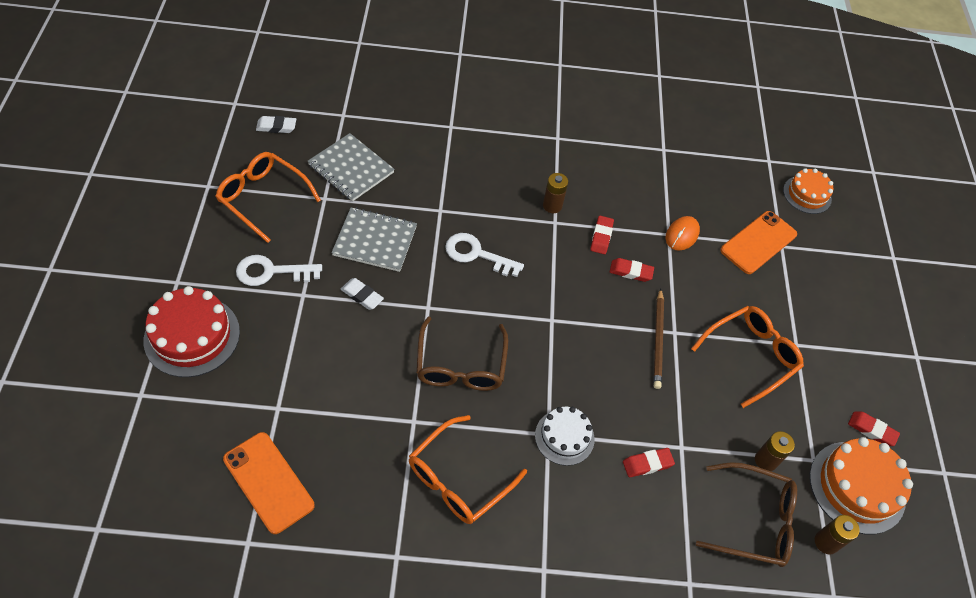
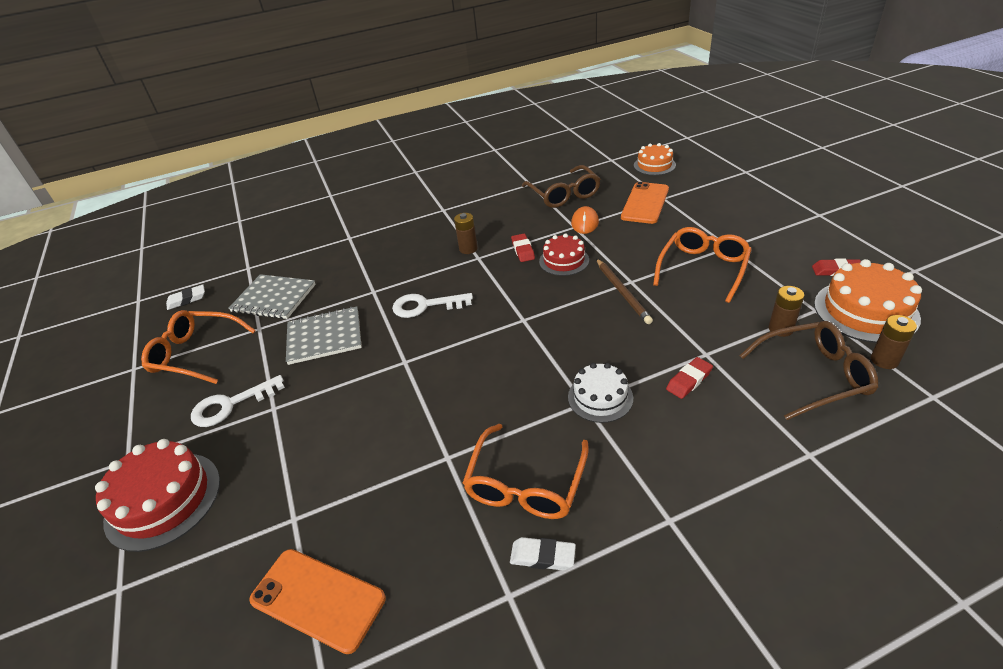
camera: 15 degrees left, 15 degrees down
(362, 296) = (334, 382): white eraser -> white eraser (542, 556)
(460, 365) = (464, 389): brown glasses -> brown glasses (563, 194)
(630, 272) = (564, 260): red eraser -> red cake

